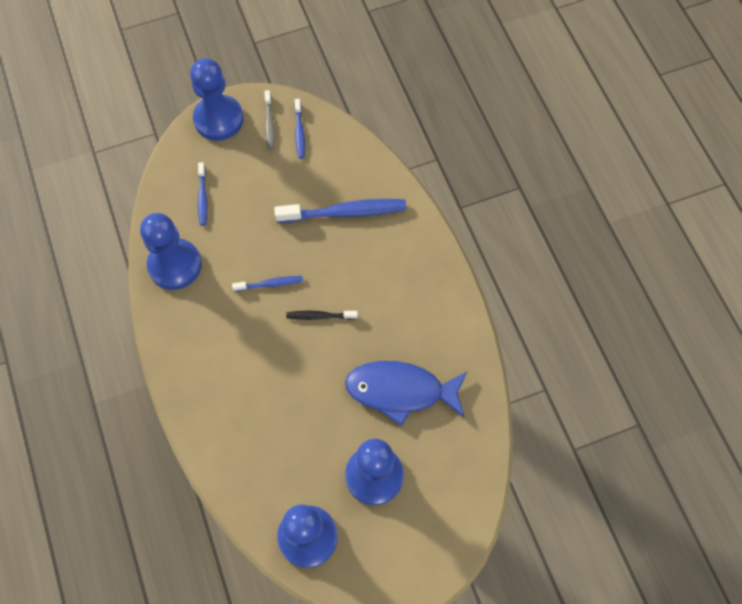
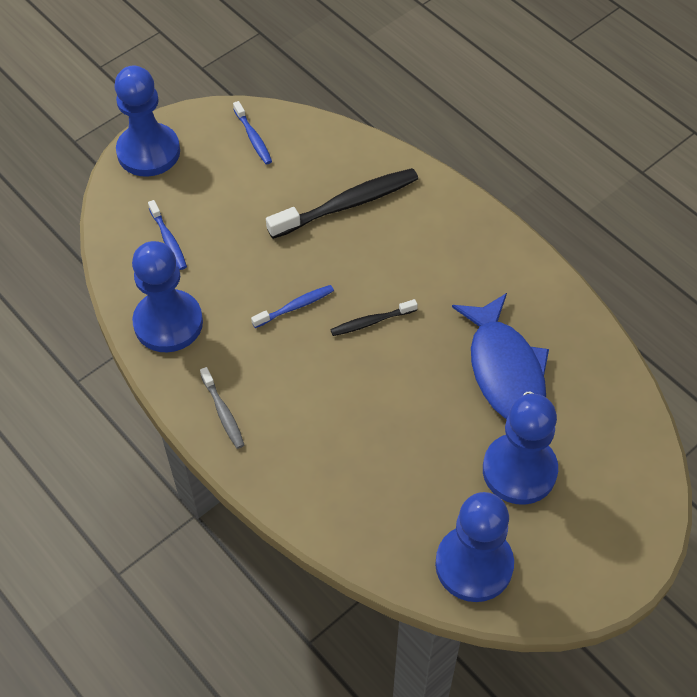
camera: 20 degrees left, 10 degrees down
(269, 124) = (213, 139): grey toothbrush -> grey toothbrush (223, 413)
(345, 212) = (347, 204): blue toothbrush -> black toothbrush
(400, 391) = (504, 370): blue fish -> blue fish turned 90 degrees counterclockwise

